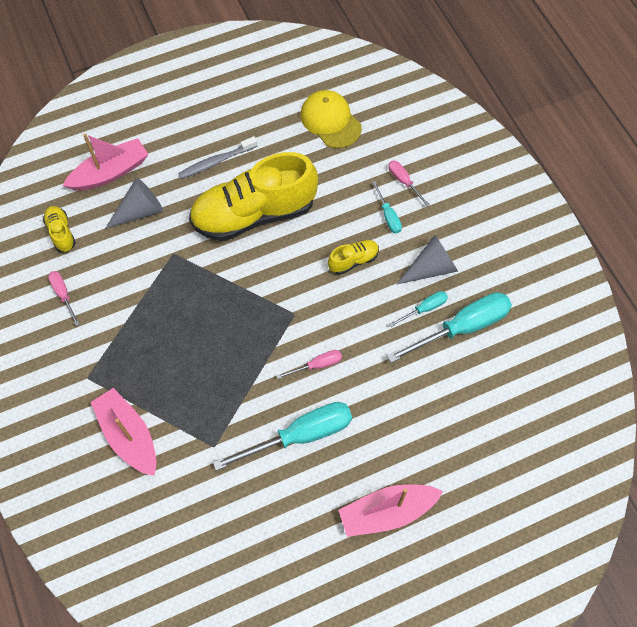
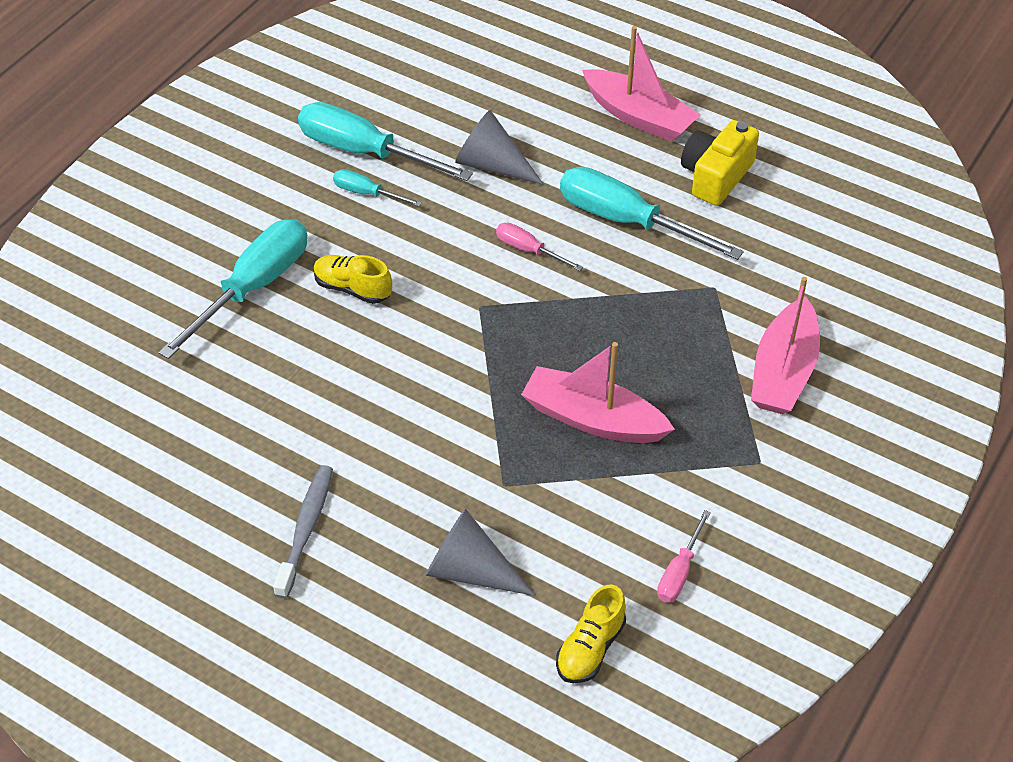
camera: 125 degrees left, 15 degrees down
(110, 172) = (433, 659): pink boat -> pink boat (593, 419)
(216, 161) = (306, 529): grey toothbrush -> grey toothbrush turned 105 degrees counterclockwise
(254, 214) = (364, 430): yellow shoe -> none
(299, 519) = (716, 176): none -> yellow camera
(330, 121) = (125, 432): yellow cap -> none
(388, 216) = (253, 288): turquoise screwdriver -> turquoise screwdriver, size x2.04
(404, 182) = (182, 298): pink screwdriver -> none
(431, 268) = (302, 213): grey cone -> grey cone (491, 165)

